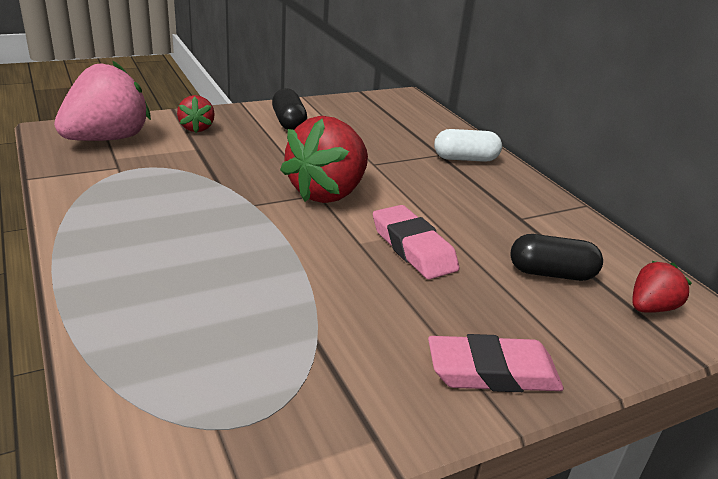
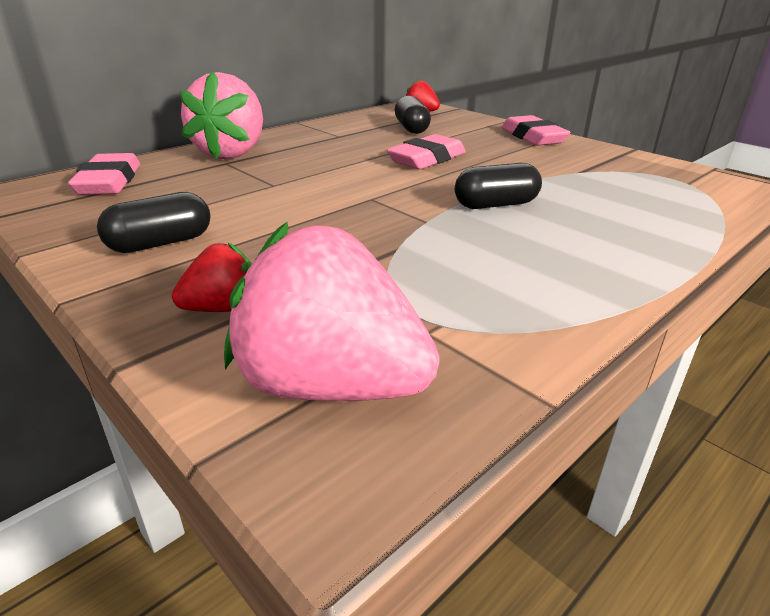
camera: 105 degrees left, 0 degrees up
(260, 244) = (496, 205): none -> black capsule
(328, 193) = (364, 194): red strawberry -> none
(407, 116) = (109, 182): none -> pink eraser
(465, 159) = (231, 153): white capsule -> pink strawberry

